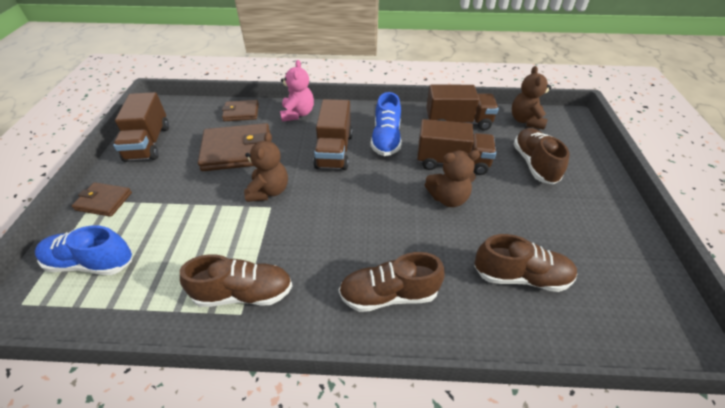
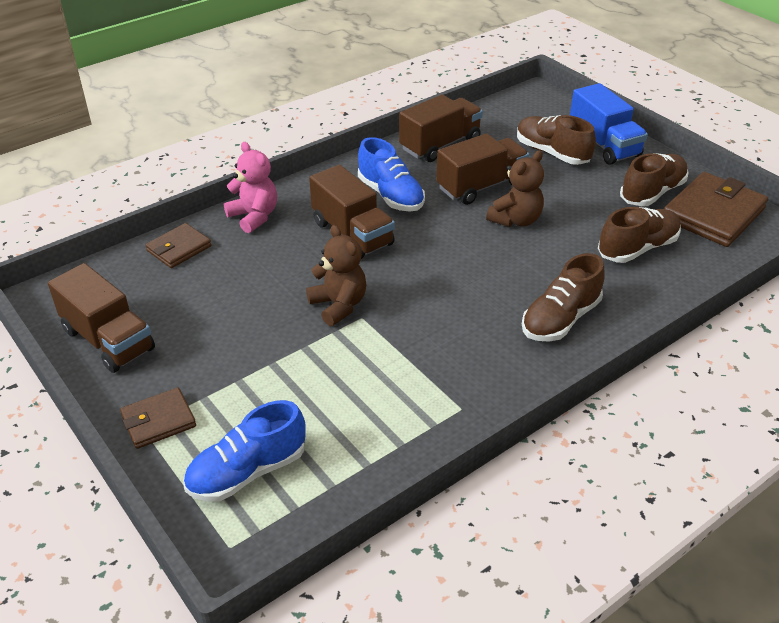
camera: 40 degrees left, 5 degrees down
(237, 150) = (241, 288): brown wallet -> brown wallet (713, 214)
(243, 293) = (442, 394): brown shoe -> brown shoe (652, 193)
(525, 121) = (501, 115): brown teddy bear -> none
(586, 177) = (603, 144): none -> blue truck

